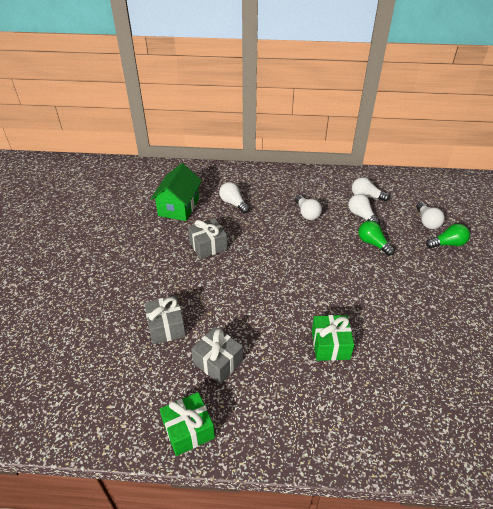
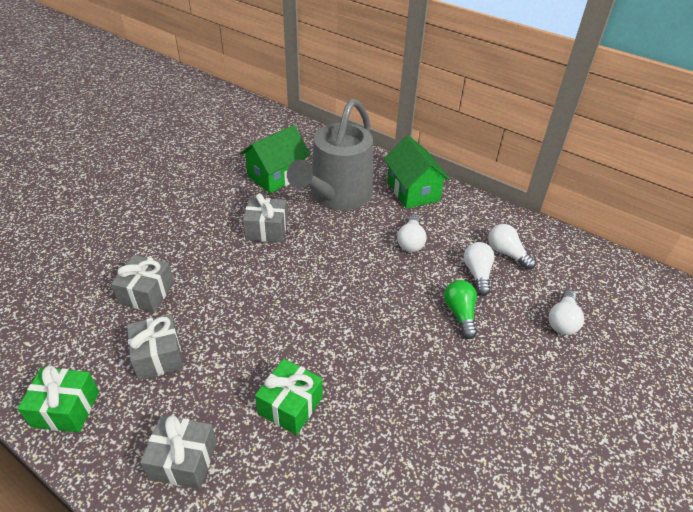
camera: 30 degrees right, 0 degrees up
(233, 203) = (337, 195): white light bulb -> grey watering can
(278, 181) = (413, 191): none -> green house
(299, 413) = (183, 460): none -> grey gift
(447, 244) = (565, 362): green light bulb -> none

